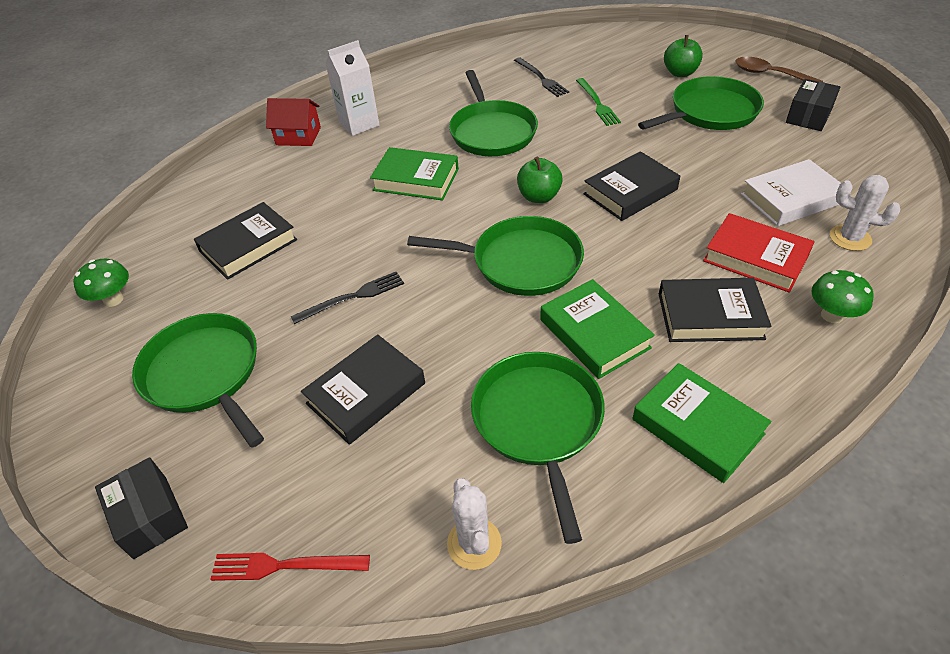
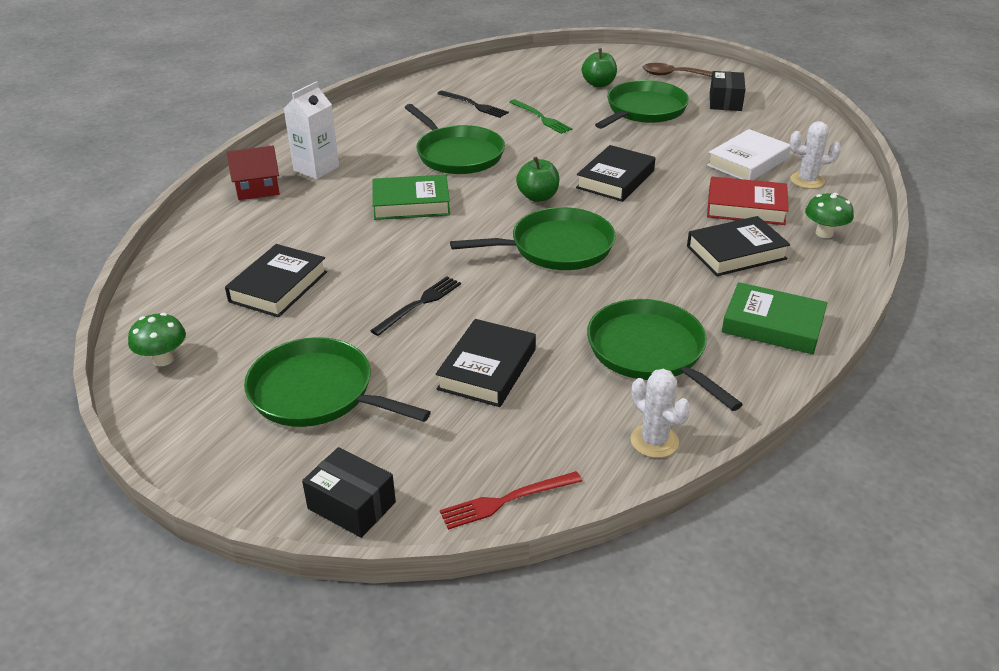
camera: 25 degrees left, 10 degrees down
(594, 334) = (653, 284): green book -> none

